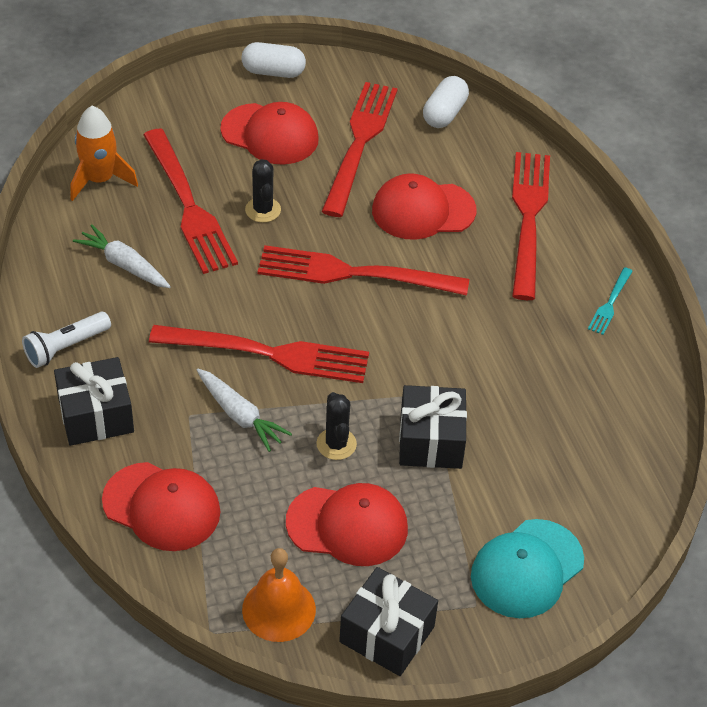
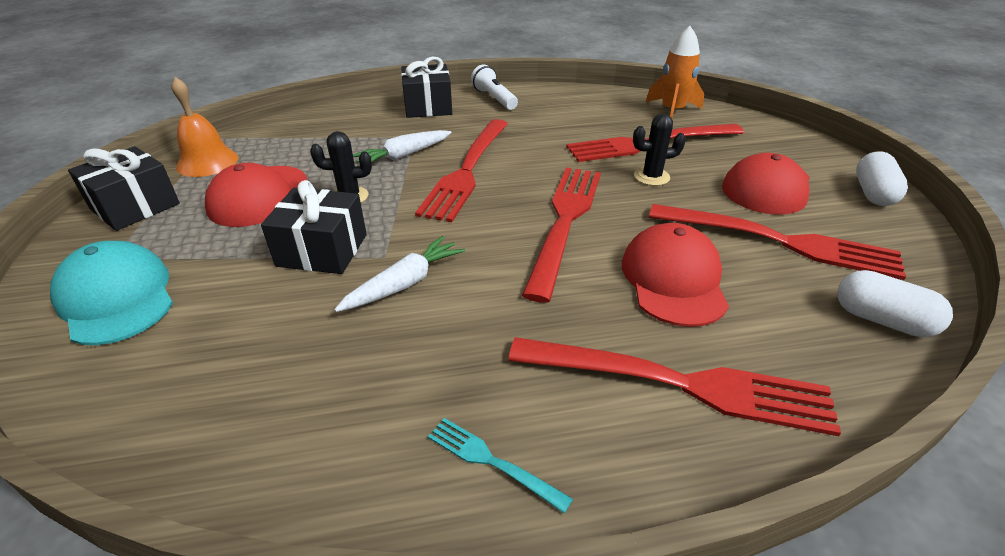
camera: 100 degrees right, 10 degrees down
(124, 265) = (576, 118): white carrot -> white carrot (404, 283)
(162, 507) = (334, 125): red cap -> none

